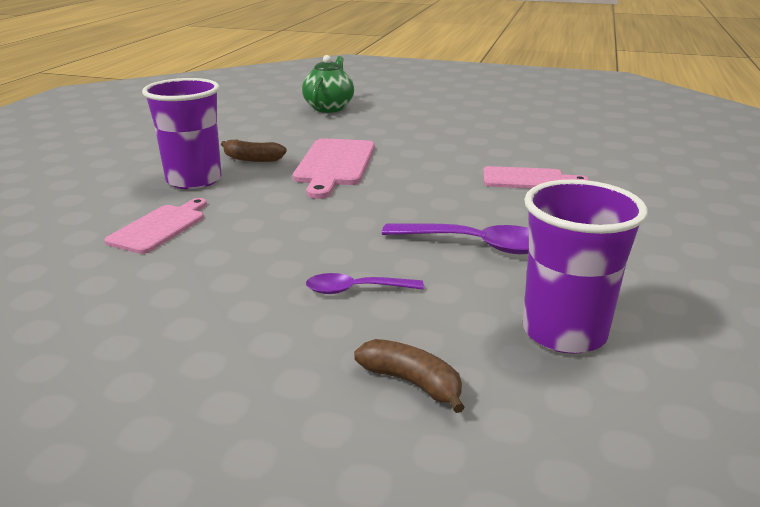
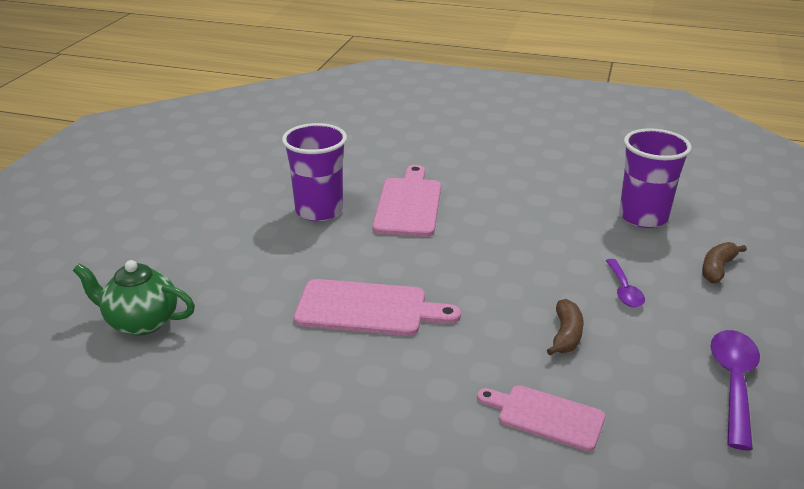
camera: 90 degrees left, 5 degrees up
(194, 180) = (414, 413): purple cup -> purple cup (319, 211)
(252, 159) = (344, 373): brown banana -> brown banana (566, 335)
(477, 245) = (539, 237): purple spoon -> purple spoon (733, 383)
(527, 179) = (408, 204): pink cutting board -> pink cutting board, size x1.50

